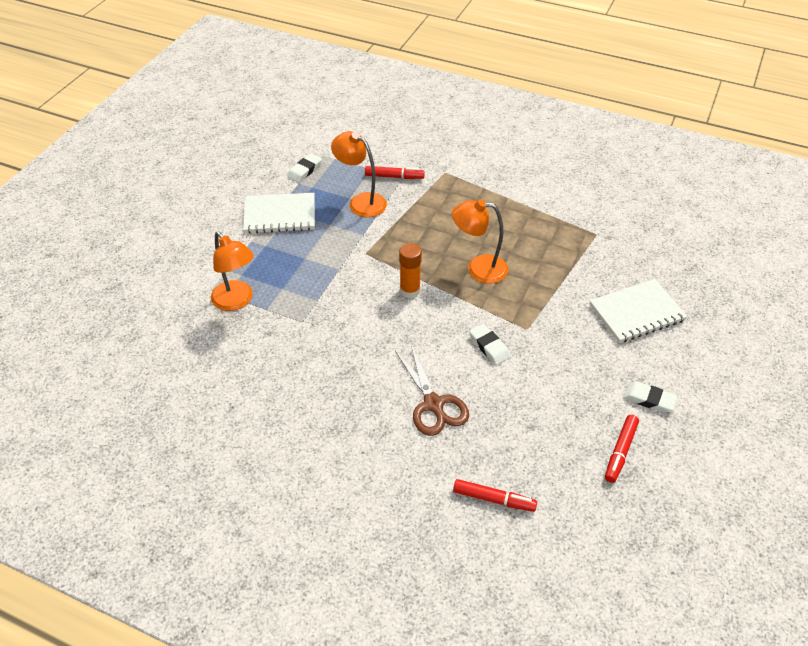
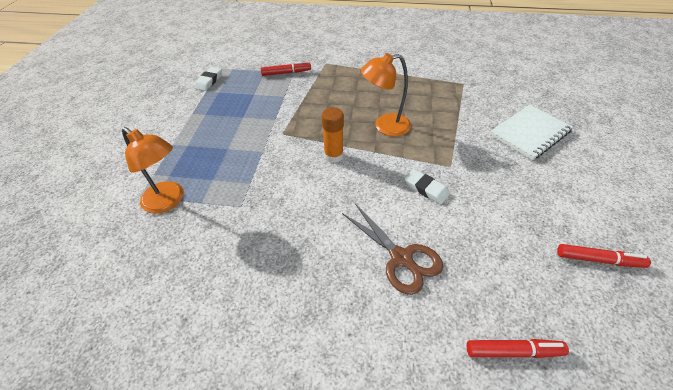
camera: 15 degrees left, 0 degrees up
(280, 215) = (195, 118): white notebook -> none
(361, 202) = (264, 95): orange lamp -> none
(620, 451) = (598, 260): red marker -> red marker turned 90 degrees counterclockwise
(649, 399) = (588, 202): white eraser -> none

